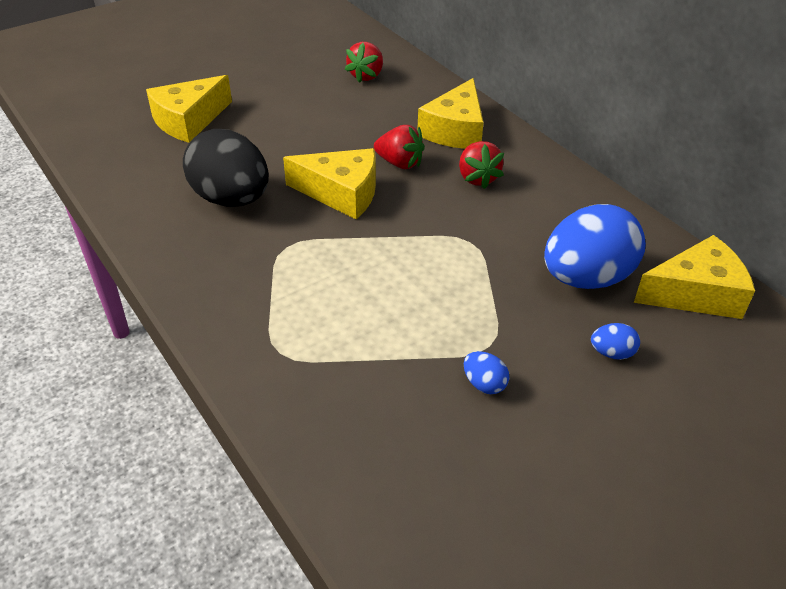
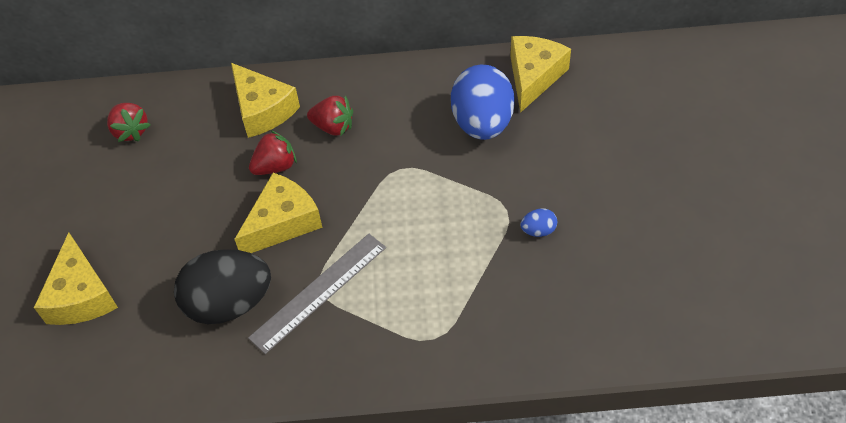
camera: 55 degrees left, 10 degrees up
(281, 247) = (319, 292): none -> grey ruler
(612, 353) = (554, 149): blue egg -> none

